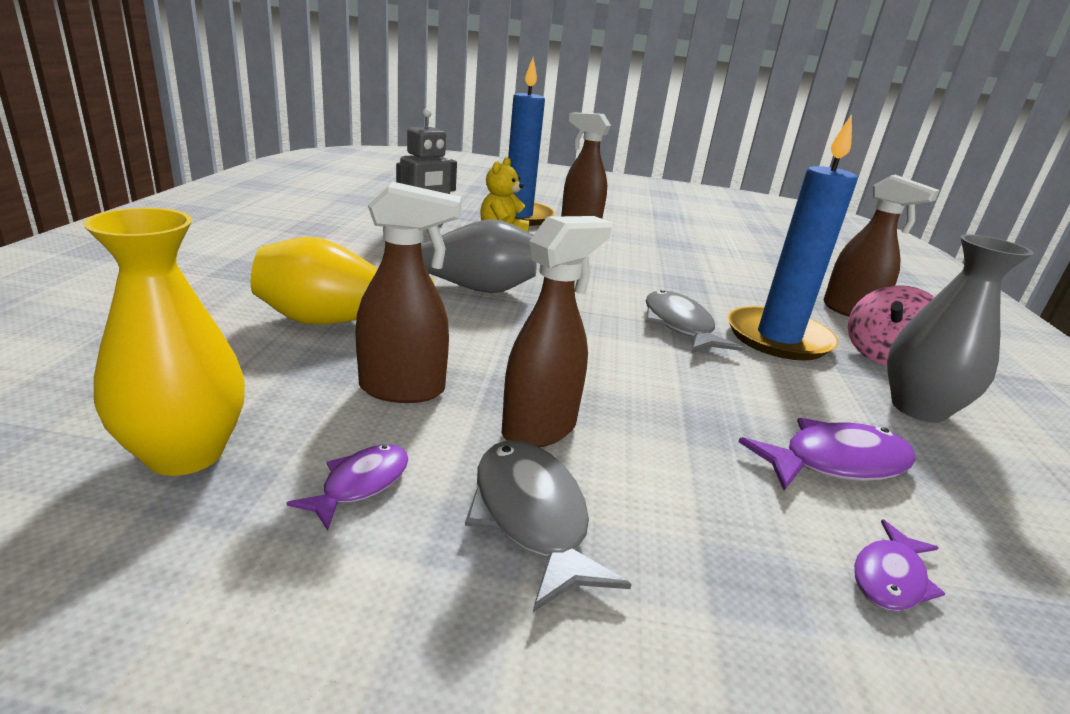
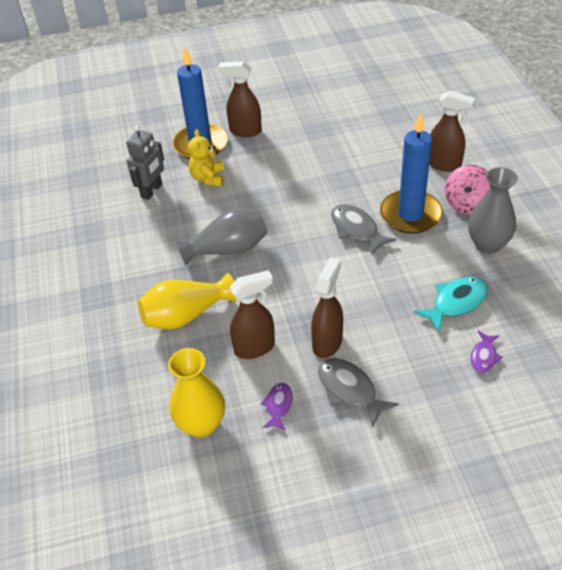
camera: 15 degrees left, 20 degrees up
(835, 463) = (456, 303): purple fish -> turquoise fish

